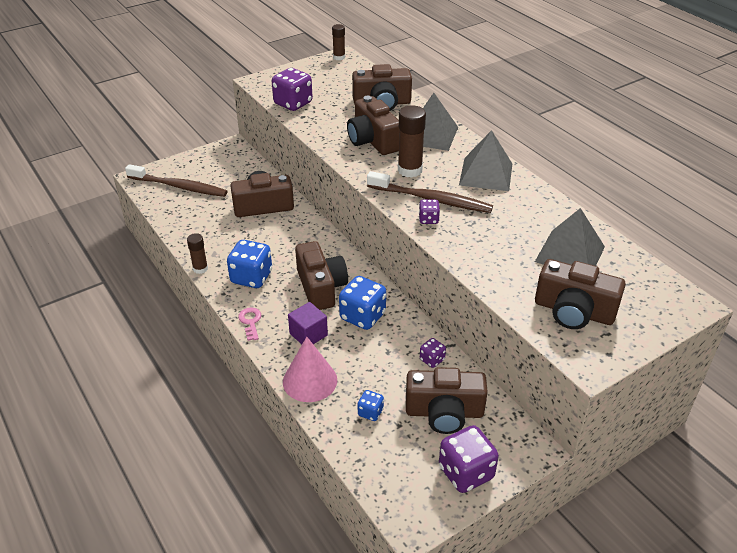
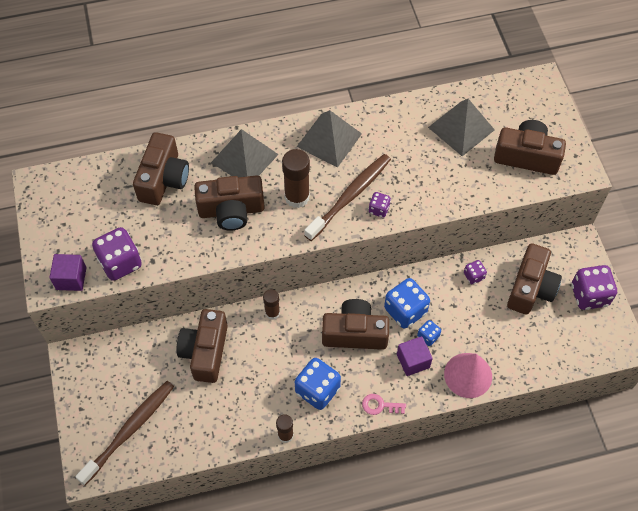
camera: 70 degrees left, 20 degrees up
(268, 88) = (71, 278): none -> purple cube
(339, 57) = (39, 187): brown glue stick -> brown glue stick (272, 313)
(370, 412) = (515, 340): blue dice -> blue dice (428, 336)
(573, 311) = (526, 156): brown camera -> brown camera turned 120 degrees counterclockwise

